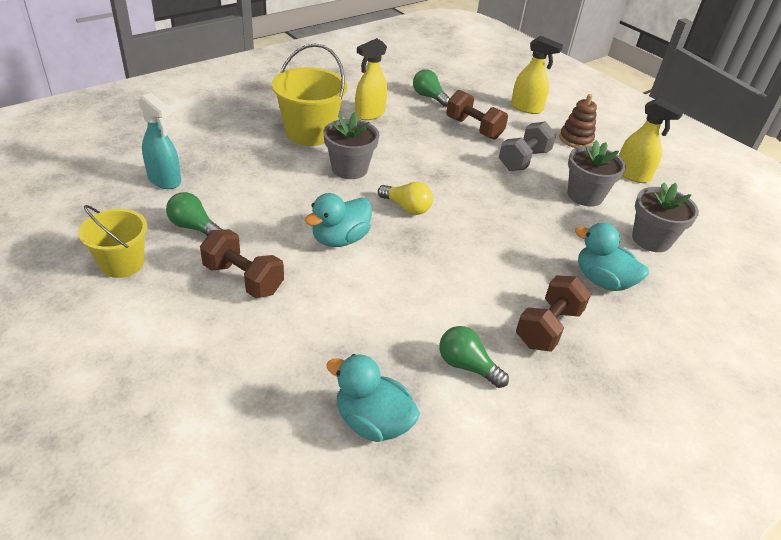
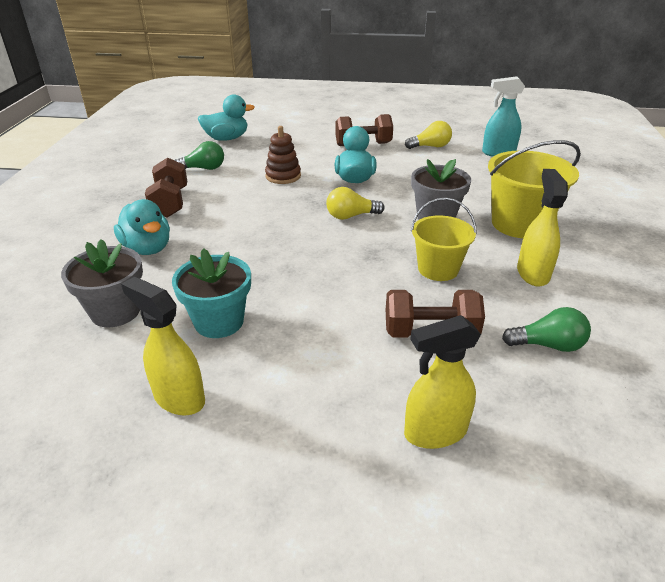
camera: 140 degrees right, 5 degrees down
(122, 263) = (420, 125): yellow bucket -> yellow bucket (438, 269)
(194, 227) = (430, 146): green light bulb -> yellow light bulb
(523, 160) = (326, 325): grey dumbbell -> none
(575, 139) = (303, 414): brown stacking toy -> brown stacking toy (283, 176)
(585, 195) = (219, 321): grey flower pot -> turquoise flower pot
(602, 280) = (147, 248): turquoise duck -> turquoise duck turned 60 degrees clockwise
(632, 175) = (179, 398): yellow spray bottle -> yellow spray bottle turned 45 degrees clockwise

